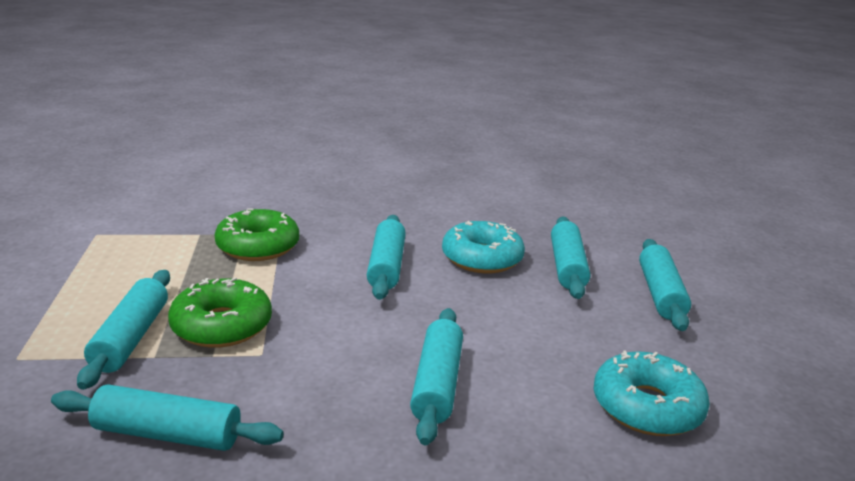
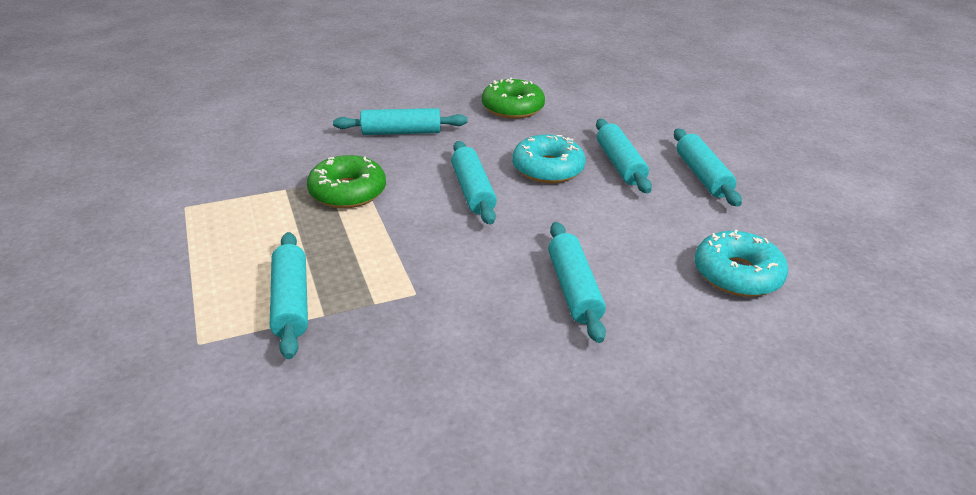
camera: 15 degrees left, 10 degrees up
(167, 434) = (382, 380): turquoise rolling pin -> turquoise rolling pin (401, 132)
(222, 326) = (365, 274): green donut -> green donut (512, 108)

